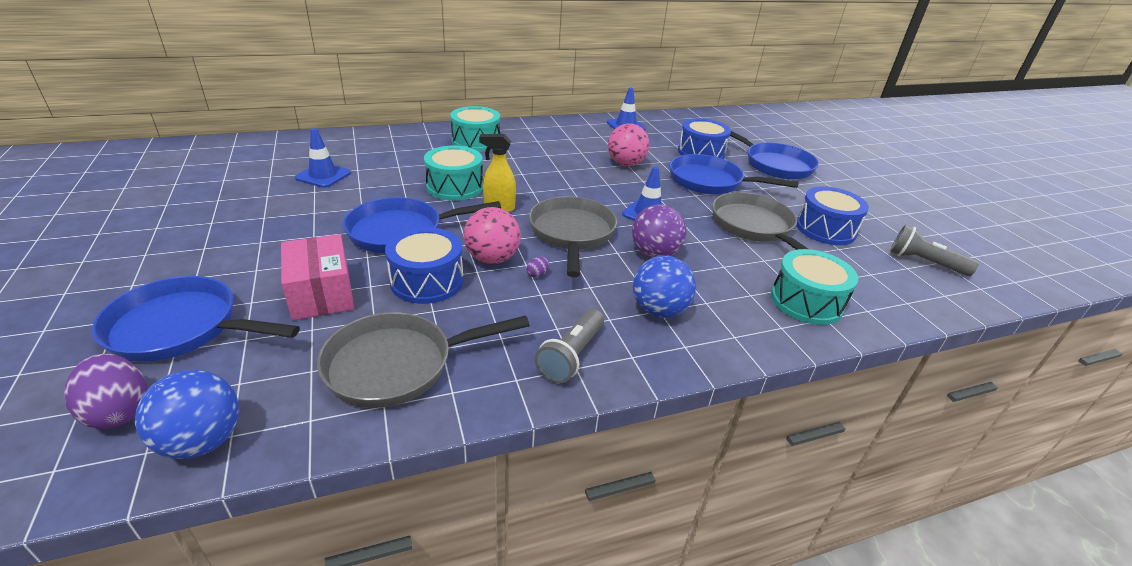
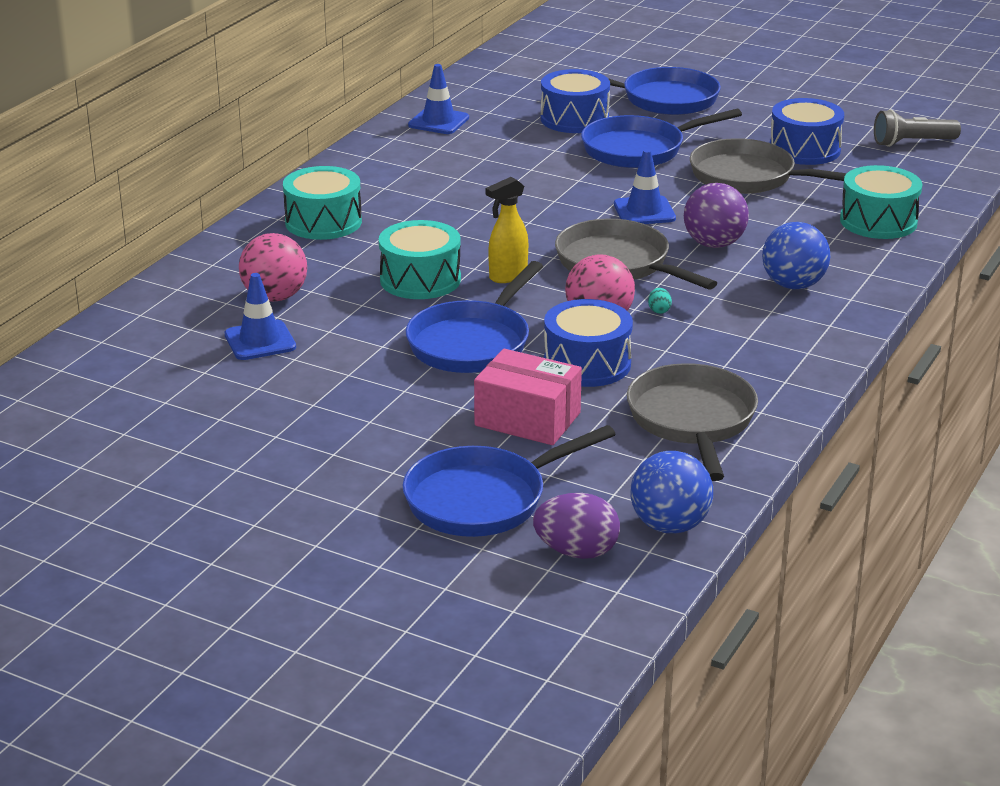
camera: 40 degrees left, 5 degrees down
(397, 365) = (692, 421): grey pan -> grey pan turned 150 degrees clockwise
(537, 274) = (659, 310): purple egg -> turquoise egg
(571, 356) = (792, 347): grey flashlight -> none
(625, 164) = (528, 169): pink ball -> pink ball (275, 297)

